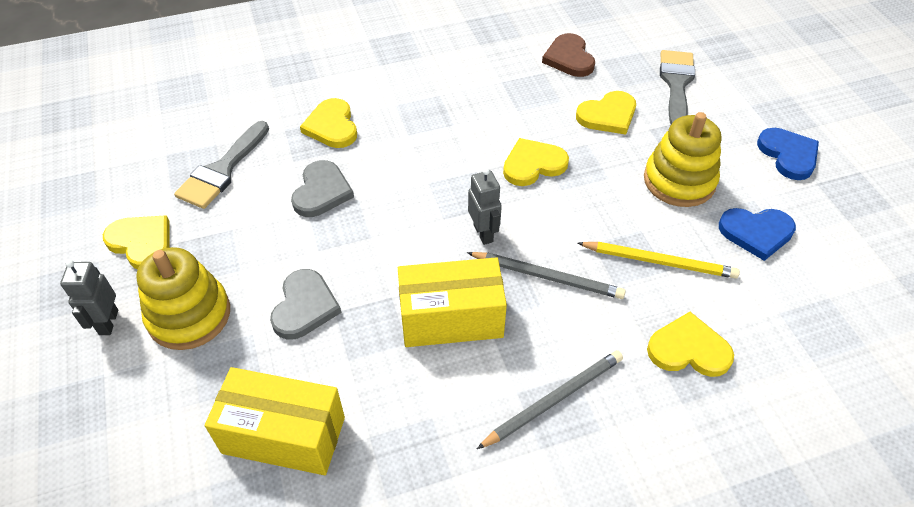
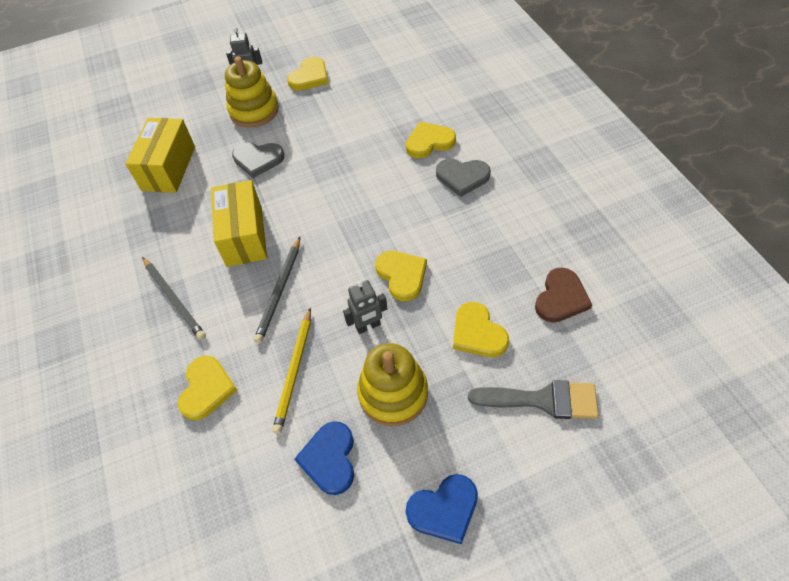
camera: 90 degrees right, 5 degrees up
(222, 170) = (375, 95): grey brush -> none
(321, 191) = (359, 149): grey heart -> grey heart (462, 177)
(483, 233) = (322, 247): grey robot -> grey robot (368, 326)
(569, 58) = (561, 298): brown heart -> brown heart turned 135 degrees clockwise

